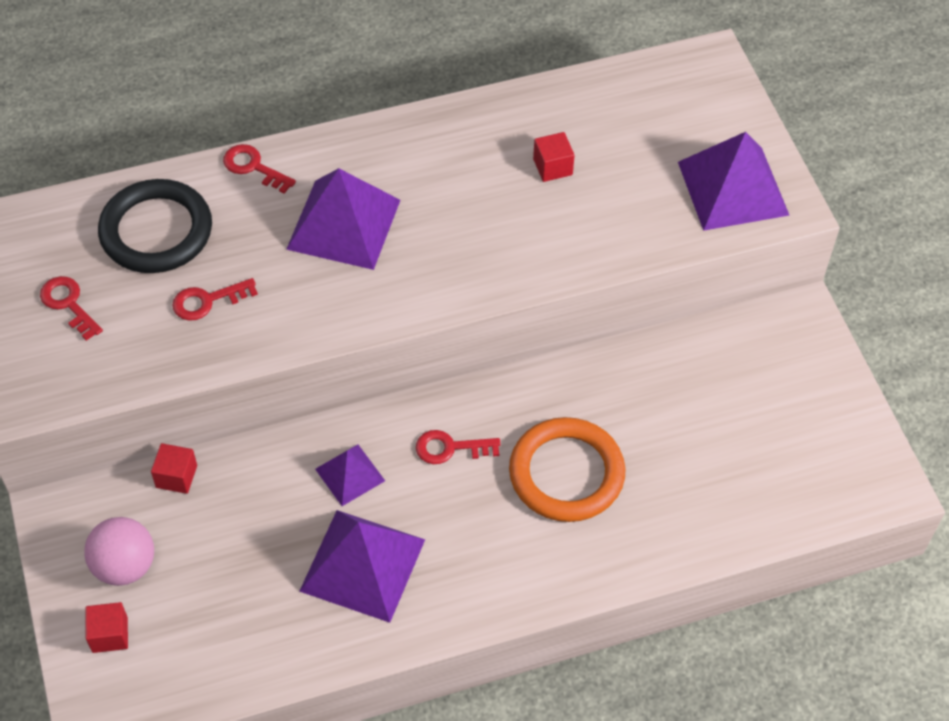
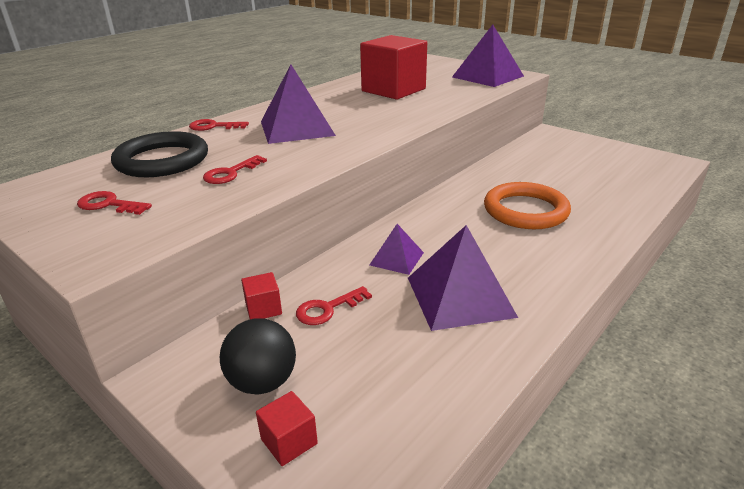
camera: 30 degrees left, 25 degrees down
(125, 566) = (262, 382): pink ball -> black ball
(450, 448) = (446, 225): red key -> red key (327, 309)
(552, 167) = (393, 90): red cube -> red cube, size x2.38

